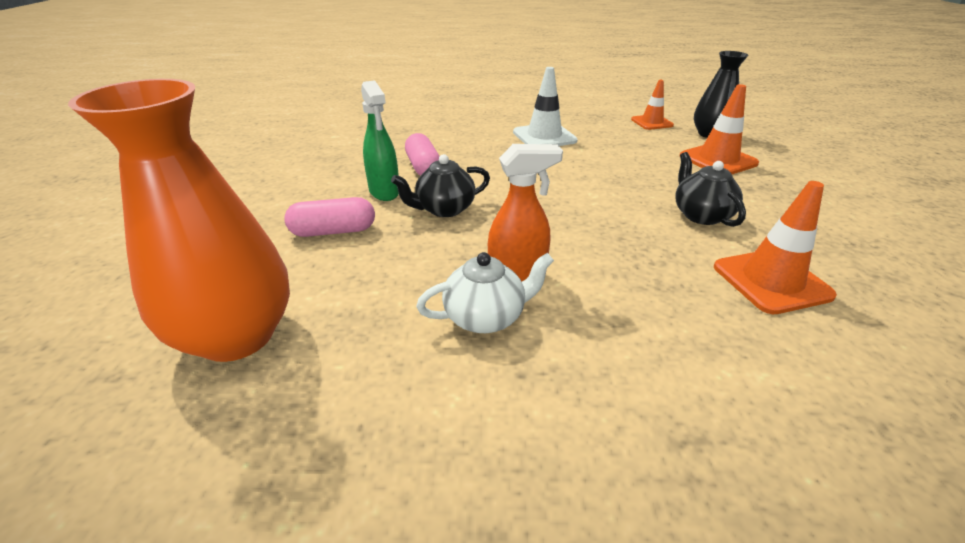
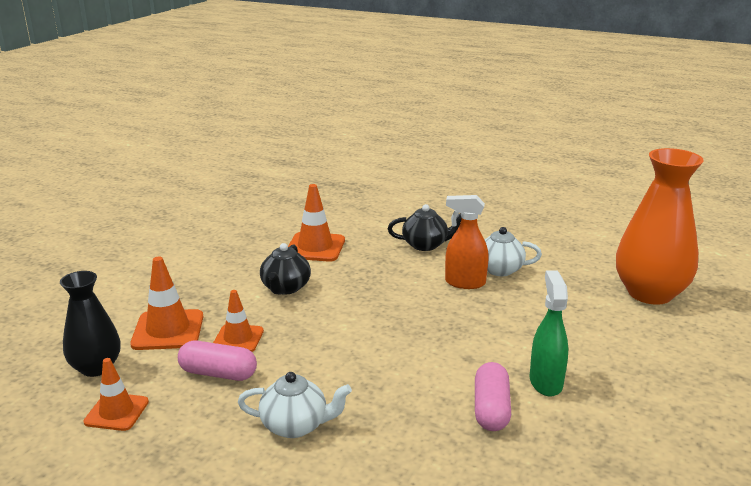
camera: 155 degrees left, 10 degrees down
(333, 231) = (597, 348): pink capsule -> pink capsule (218, 373)
(444, 209) = (491, 345): black teapot -> black teapot (426, 245)
(544, 136) = (295, 425): white traffic cone -> white teapot
(658, 166) = (238, 339): none -> orange traffic cone

